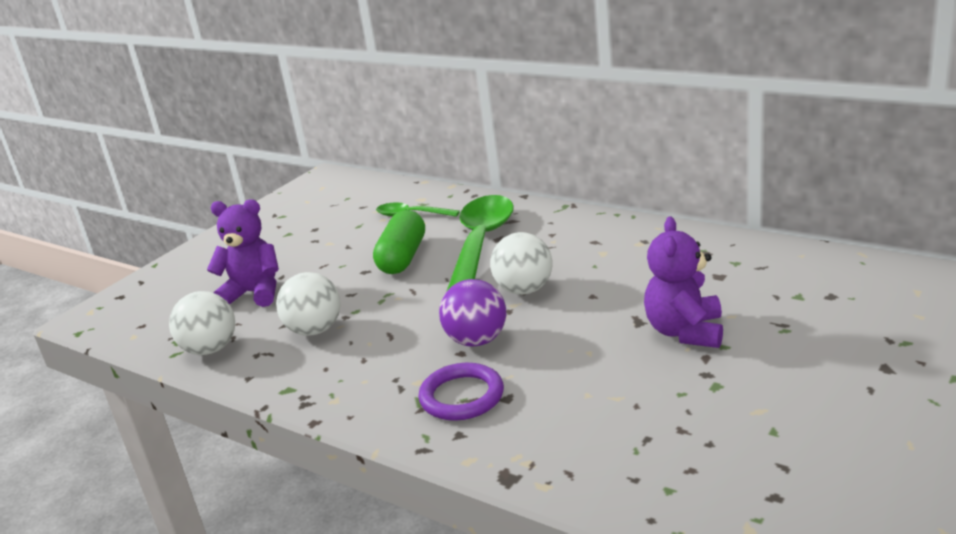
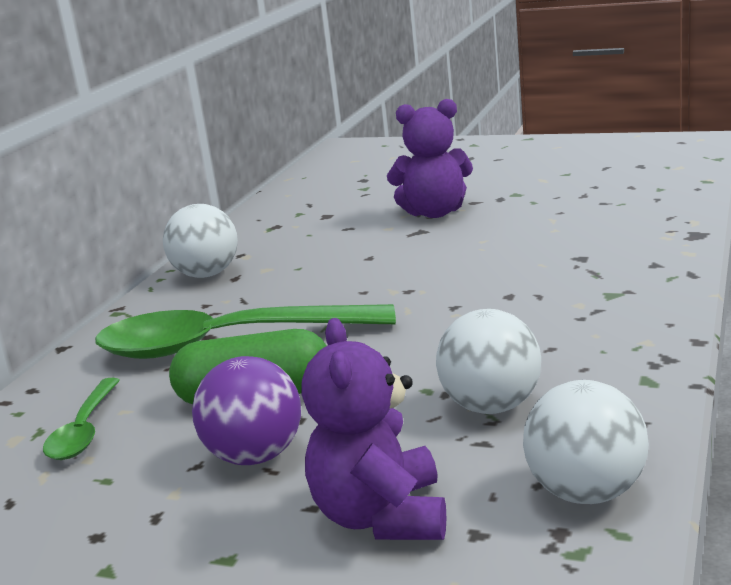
camera: 105 degrees left, 5 degrees down
(462, 396) = (592, 276): purple ring -> none
(477, 340) = (480, 292): purple ball -> purple ball (255, 456)
(524, 290) = (358, 291): white ball -> white ball (207, 274)

